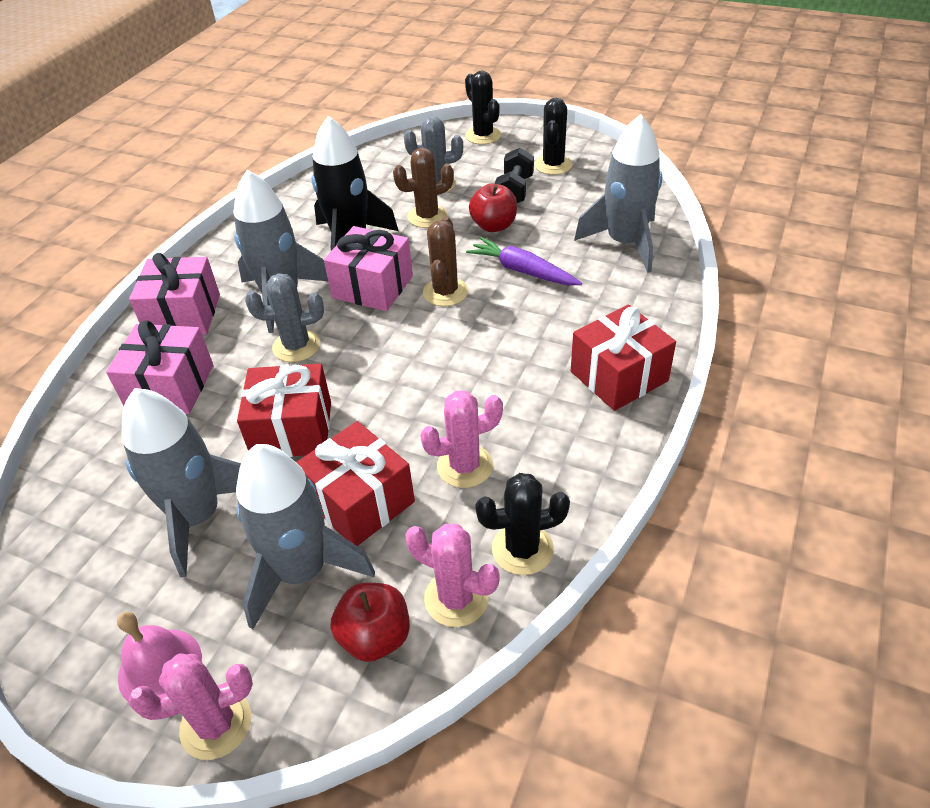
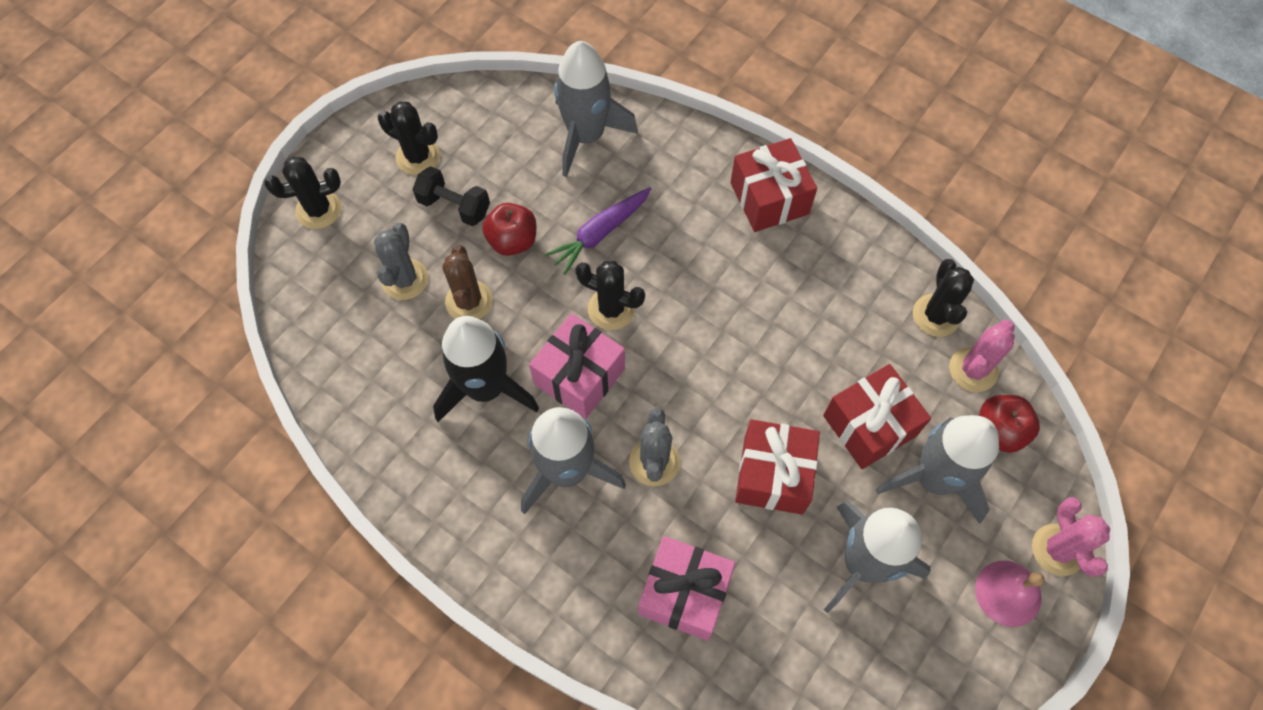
camera: 80 degrees left, 20 degrees up
(183, 315) = (565, 581): pink gift -> none
(445, 292) = (611, 309): brown cactus -> black cactus
(465, 466) = (846, 338): pink cactus -> none

